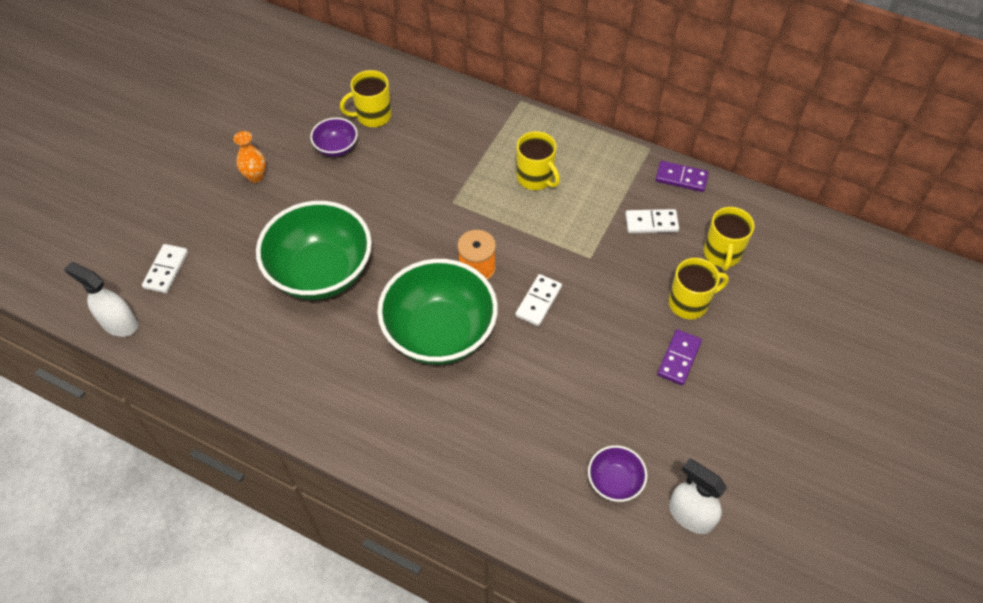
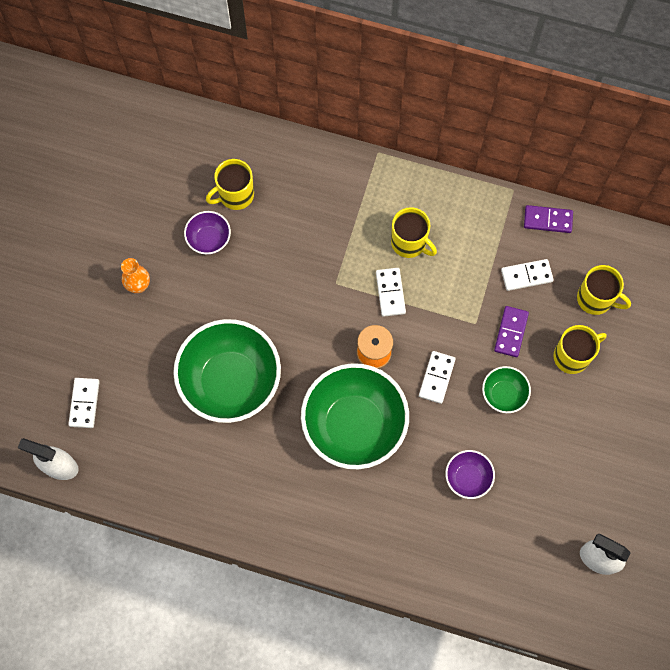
camera: 10 degrees left, 15 degrees up
(506, 218) = (390, 293): none -> white domino
(608, 328) = (503, 394): none -> green bowl
(614, 482) = (531, 540): purple bowl -> purple bowl (468, 478)
(679, 358) = (570, 414): purple domino -> purple domino (511, 332)
(722, 254) = (595, 299): yellow mug -> yellow mug turned 60 degrees counterclockwise

